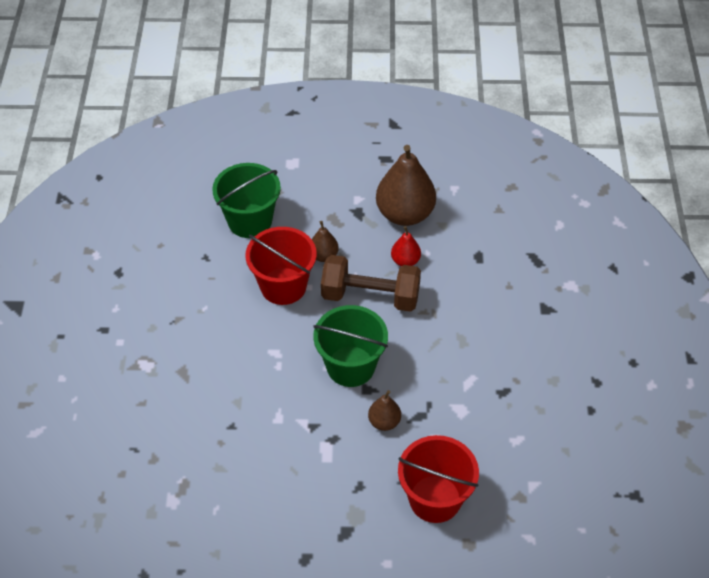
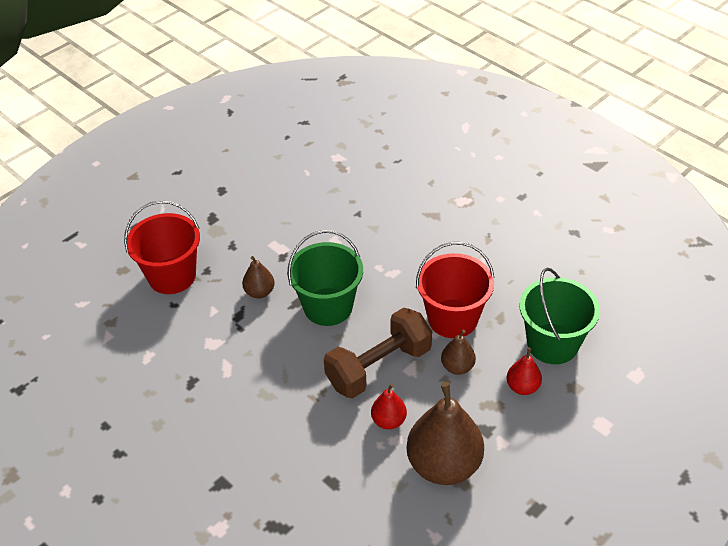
camera: 135 degrees right, 5 degrees down
(304, 214) = (522, 387): none -> red pear

